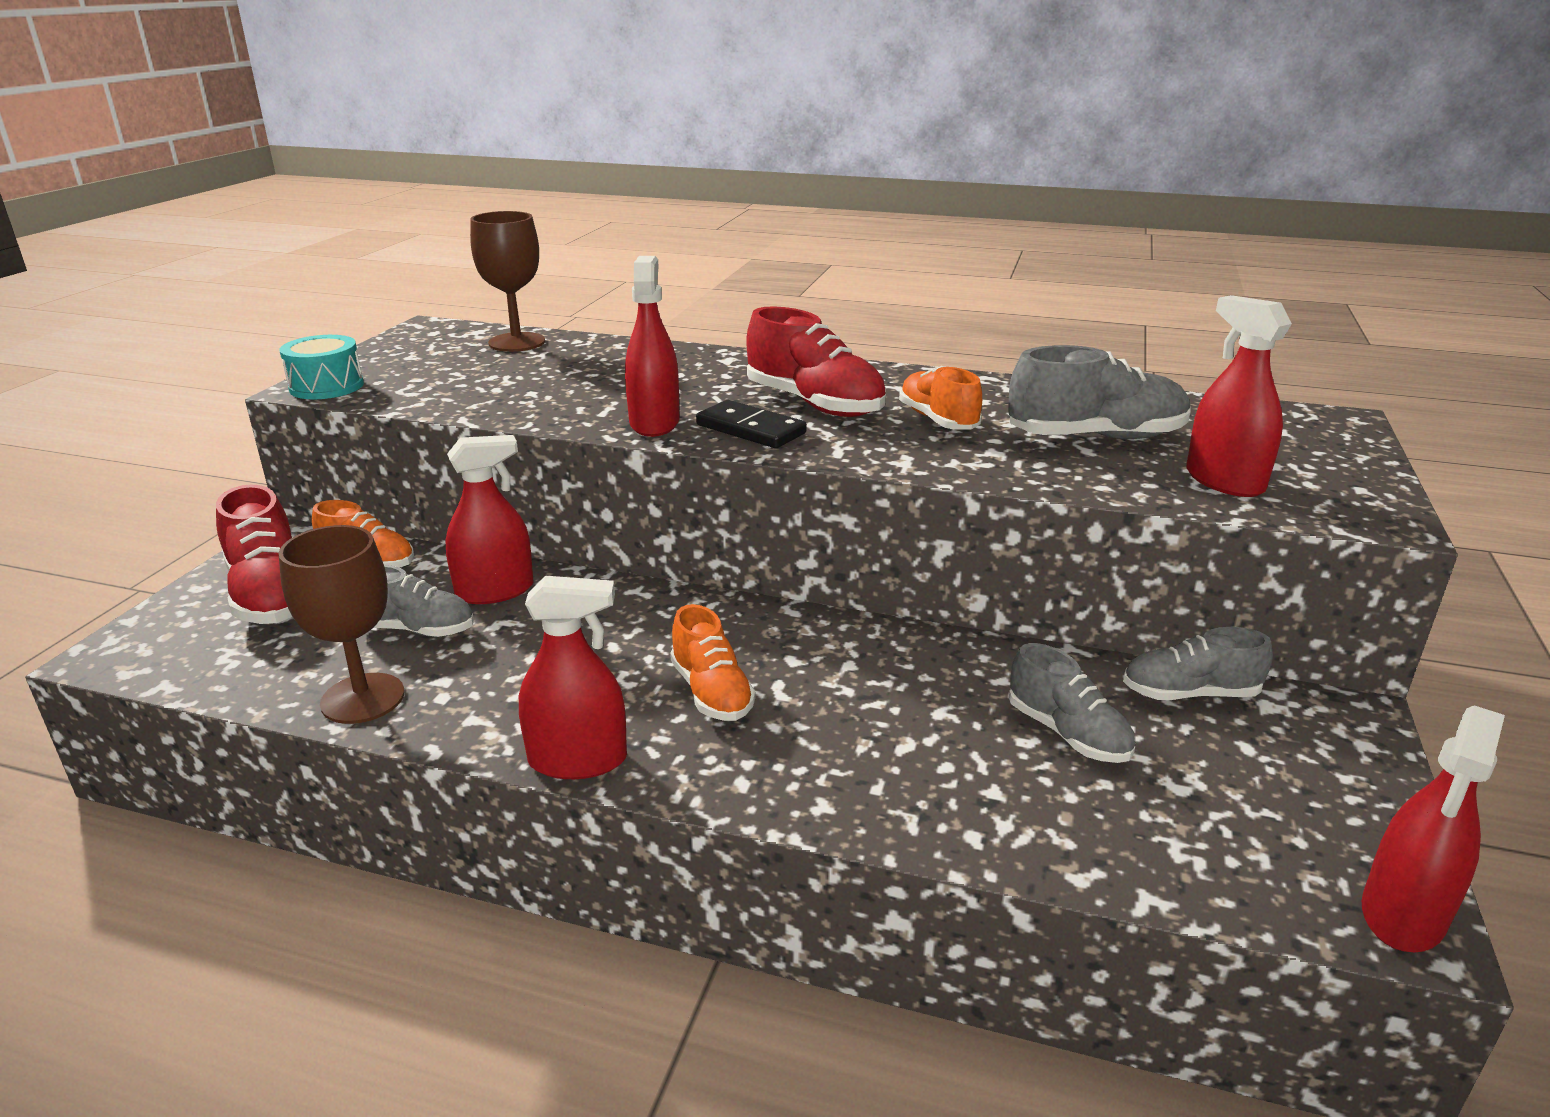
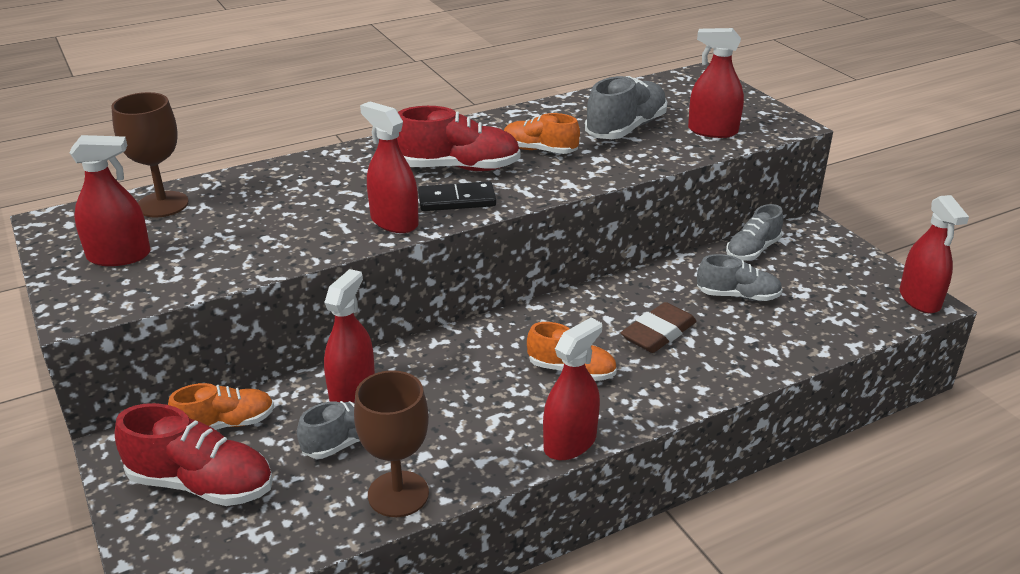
camera: 45 degrees left, 5 degrees up
(326, 386) = (92, 304): turquoise drum -> none
(412, 364) = (119, 256): none -> red spray bottle
(880, 713) = (658, 333): none -> brown eraser

